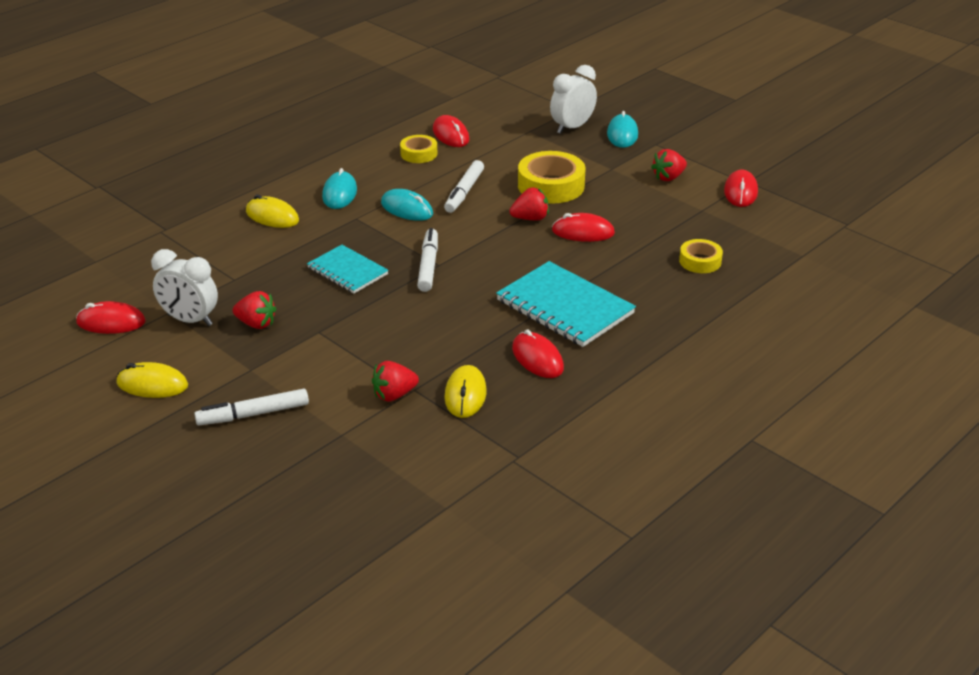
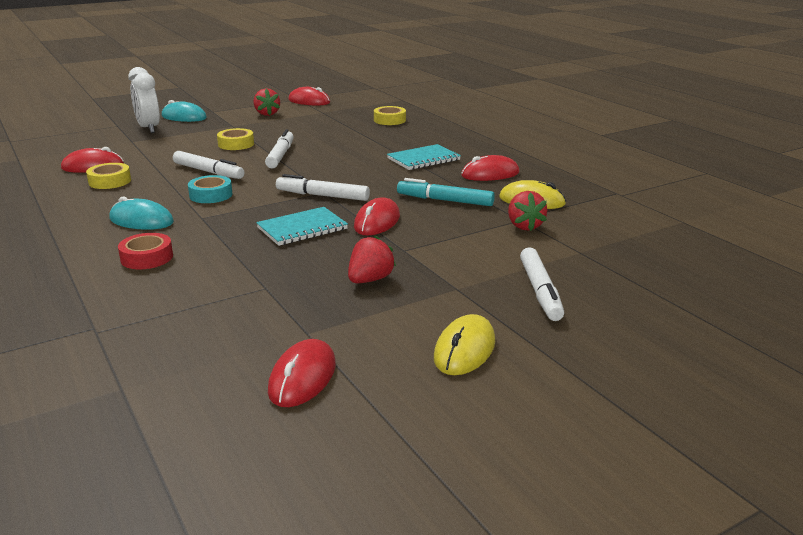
camera: 75 degrees left, 10 degrees down
(190, 320) = (336, 319): white clock -> none
(272, 216) = (147, 257): yellow mouse -> red tape
(407, 209) = (211, 195): turquoise mouse -> turquoise tape
(444, 338) = (445, 200): none -> turquoise marker
(530, 218) = (280, 155): red strawberry -> white marker
(551, 186) = (236, 144): yellow tape -> yellow tape, size x0.57
(564, 307) = (423, 159): turquoise notebook -> turquoise notebook, size x0.62
(583, 232) = (319, 143): red mouse -> red mouse (377, 222)

